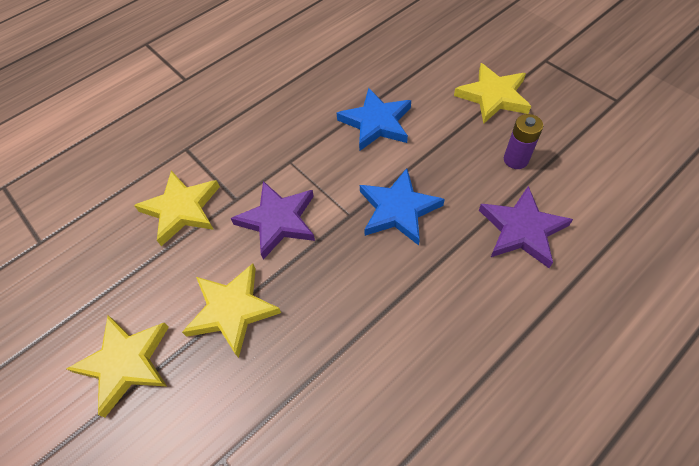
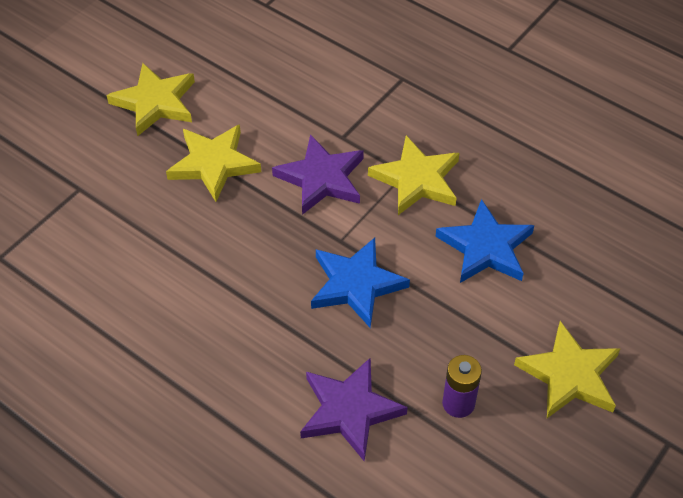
camera: 75 degrees right, 5 degrees down
(181, 209) = (321, 96): yellow star -> yellow star (416, 179)

